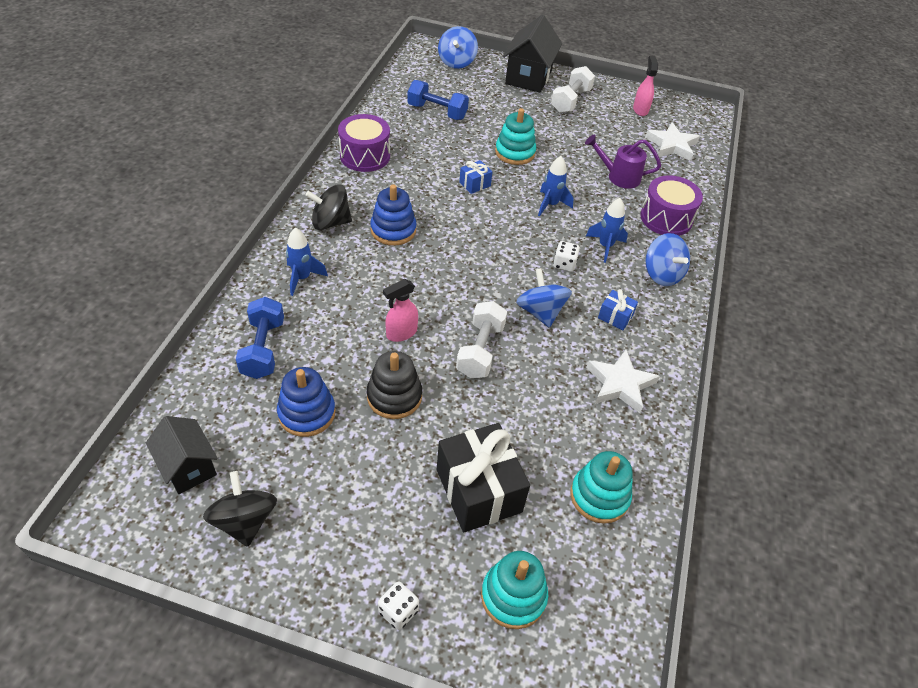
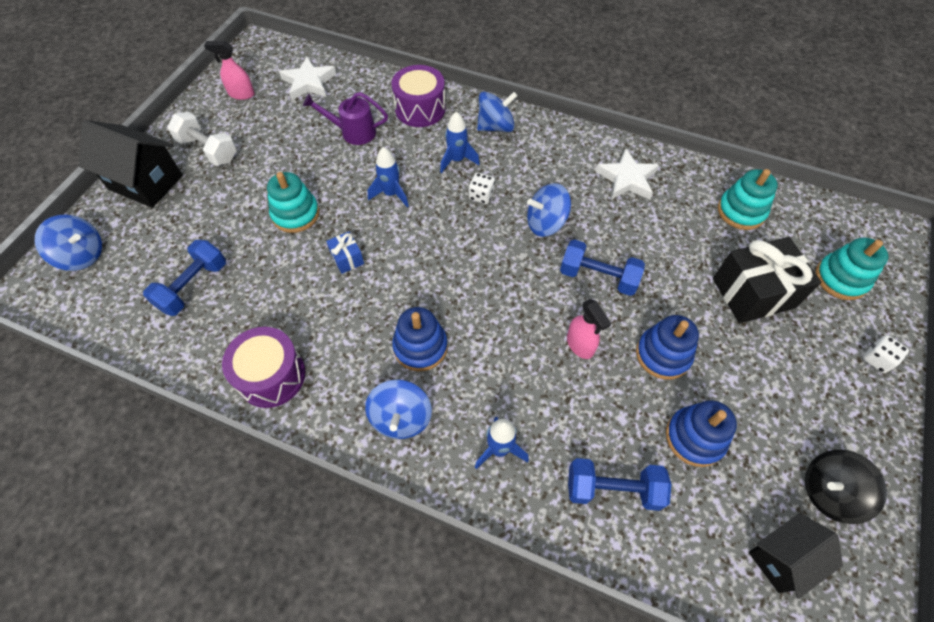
camera: 80 degrees left, 10 degrees up
(330, 222) = (401, 418): black spinning top -> blue spinning top
(394, 396) = (663, 355): black stacking toy -> blue stacking toy
(480, 350) = (598, 277): white dumbbell -> blue dumbbell
(615, 317) = (549, 169): blue gift -> none
(618, 176) = (352, 132): purple watering can -> purple watering can turned 75 degrees clockwise

